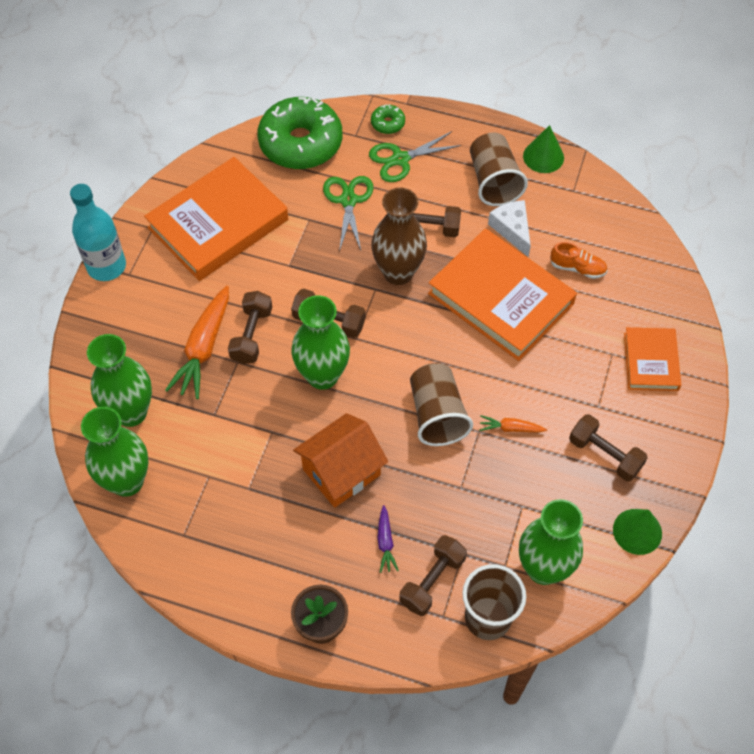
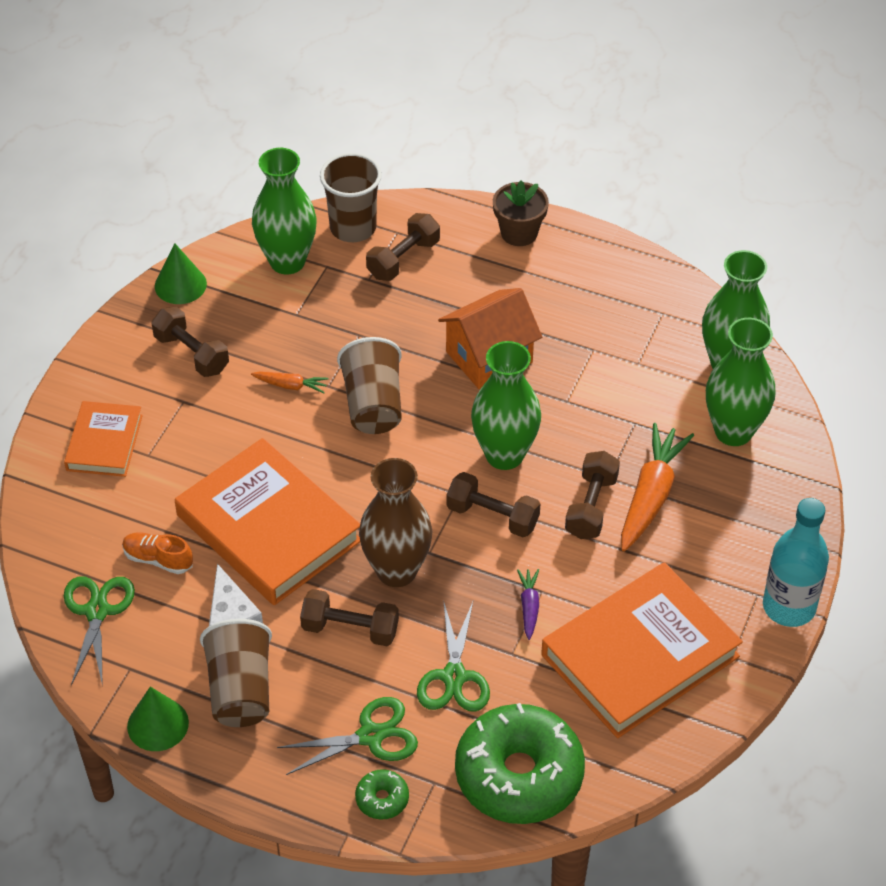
camera: 175 degrees left, 10 degrees down
(385, 543) = (447, 292): purple carrot -> purple carrot (529, 606)
(609, 227) = (97, 611): none -> green scissors

